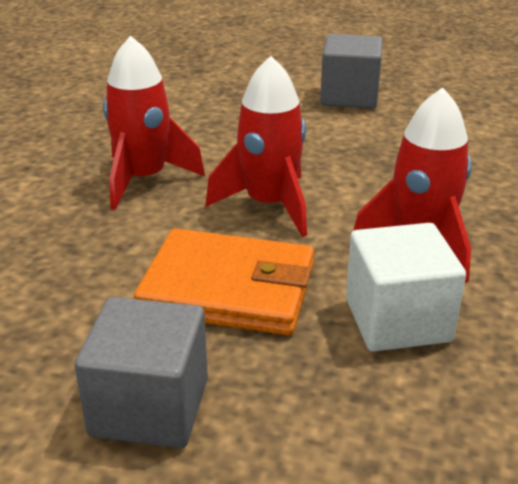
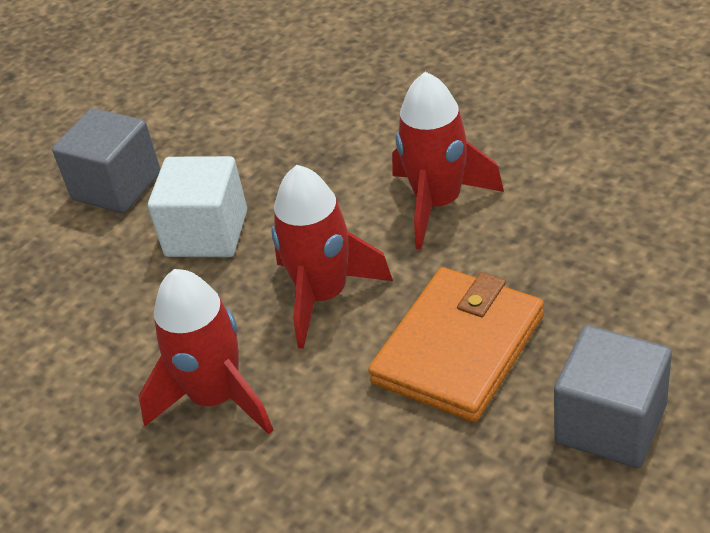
camera: 65 degrees left, 10 degrees up
(397, 320) = (540, 244): white cube -> white cube (206, 233)

